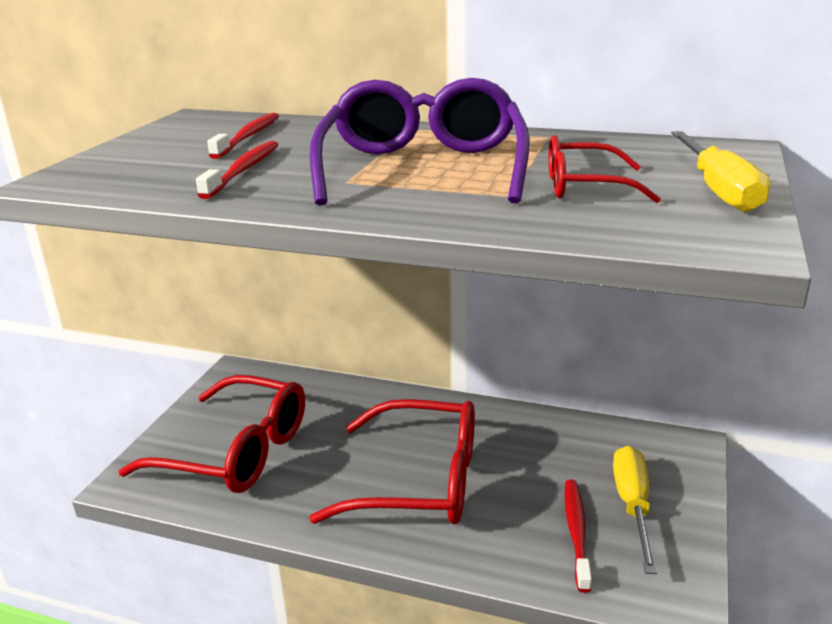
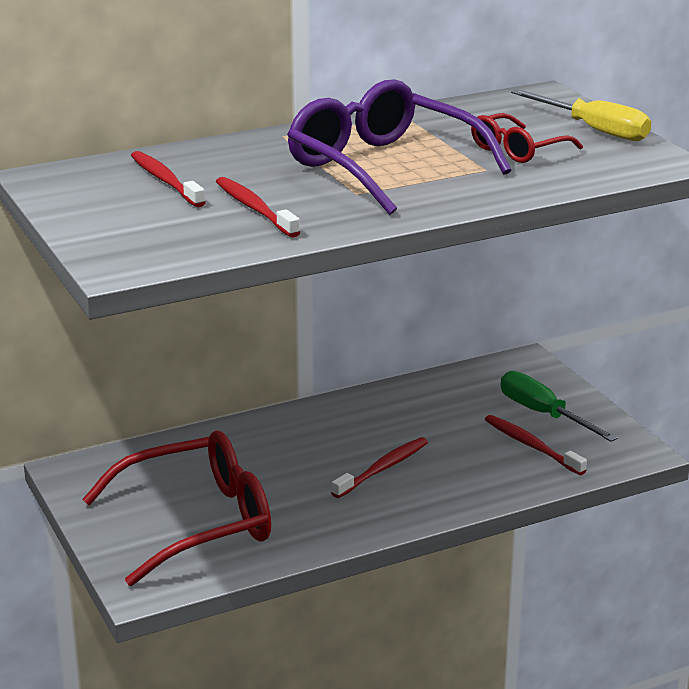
camera: 45 degrees left, 0 degrees up
(420, 481) = (382, 469): red glasses -> red toothbrush
(633, 505) = (543, 414): yellow screwdriver -> green screwdriver

